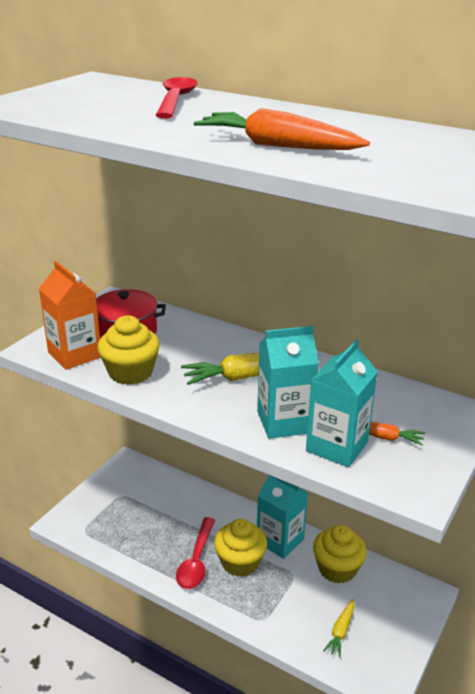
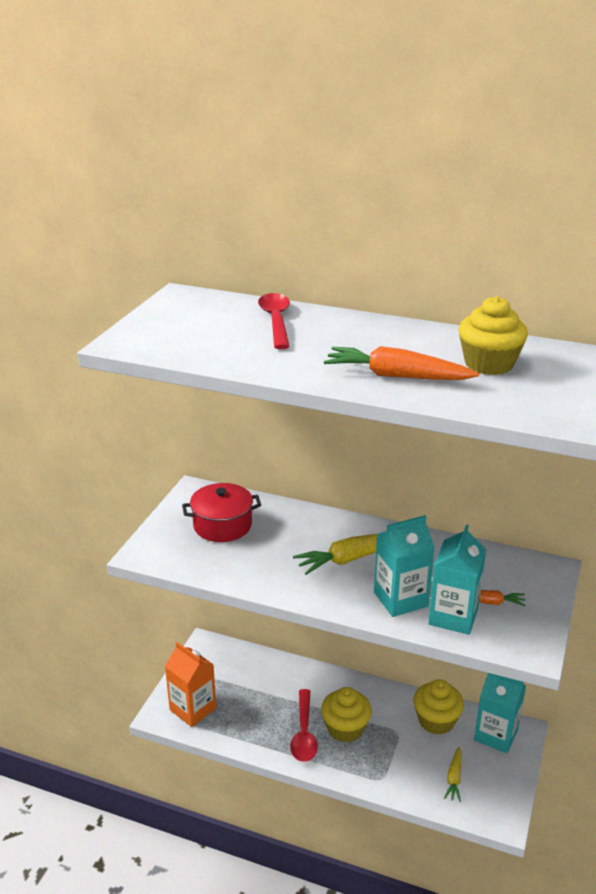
camera: 10 degrees left, 0 degrees up
(74, 355) = (183, 555): orange carton -> orange carton (193, 709)
(130, 372) = (244, 568): yellow cupcake -> yellow cupcake (489, 364)
(280, 540) = (376, 701): turquoise carton -> turquoise carton (496, 735)

